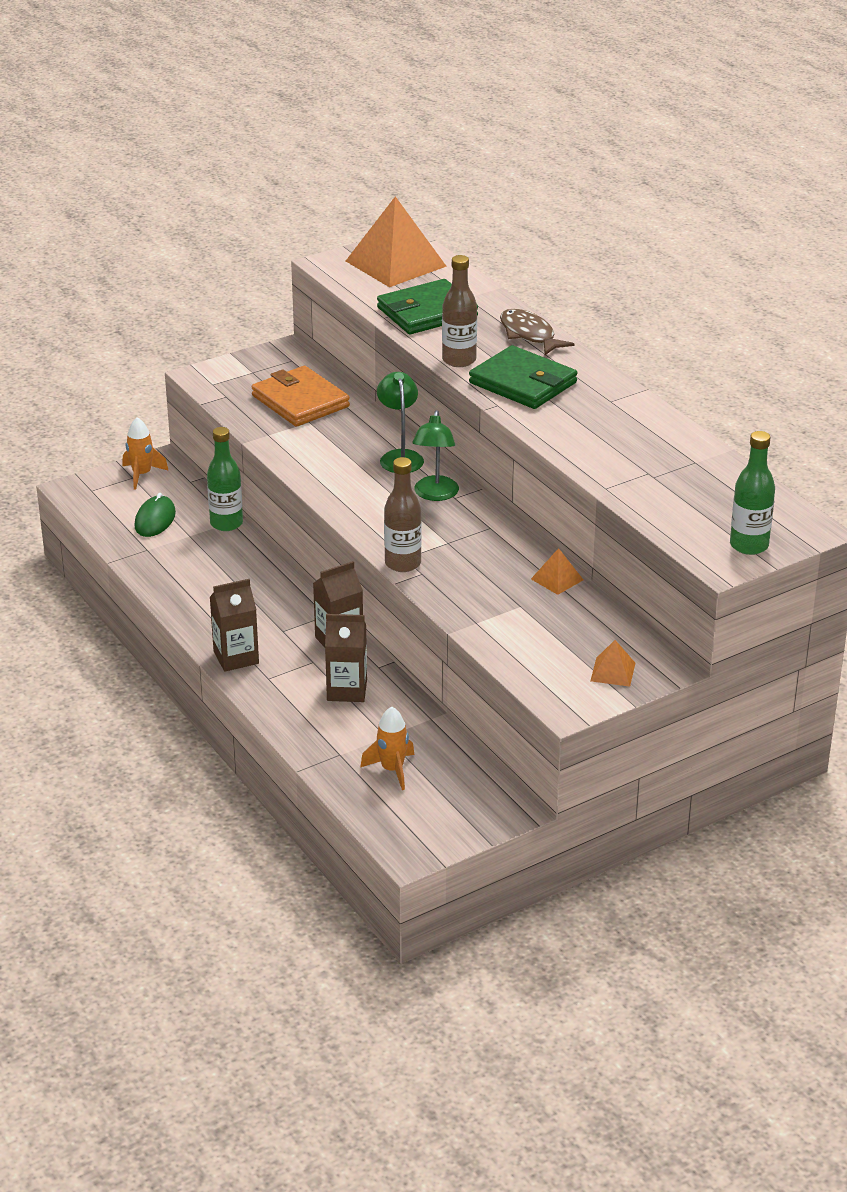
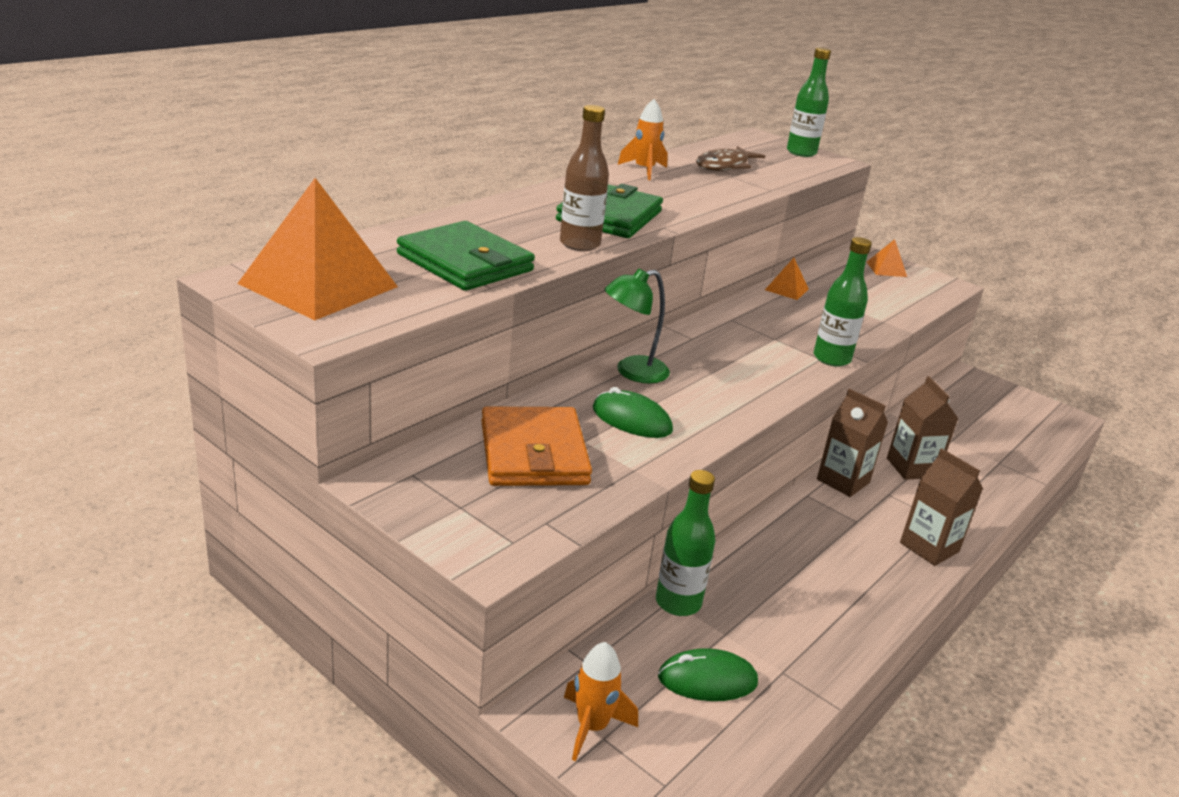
camera: 110 degrees left, 5 degrees down
(300, 401) = (533, 453): orange wallet -> orange wallet turned 45 degrees counterclockwise
(330, 444) = (631, 419): none -> green mouse
(392, 770) = (988, 433): orange rocket -> orange rocket (644, 170)
(403, 563) = (831, 358): brown bottle -> green bottle
(435, 494) = (695, 348): green lamp -> none
(529, 335) = (498, 212): brown fish -> brown fish (724, 166)

